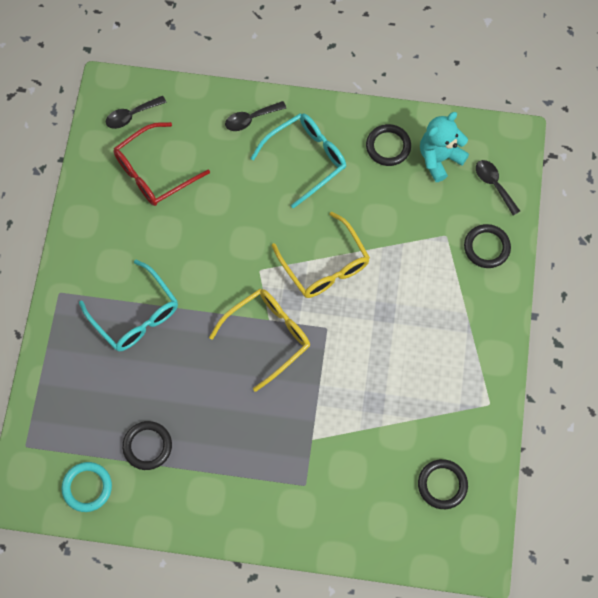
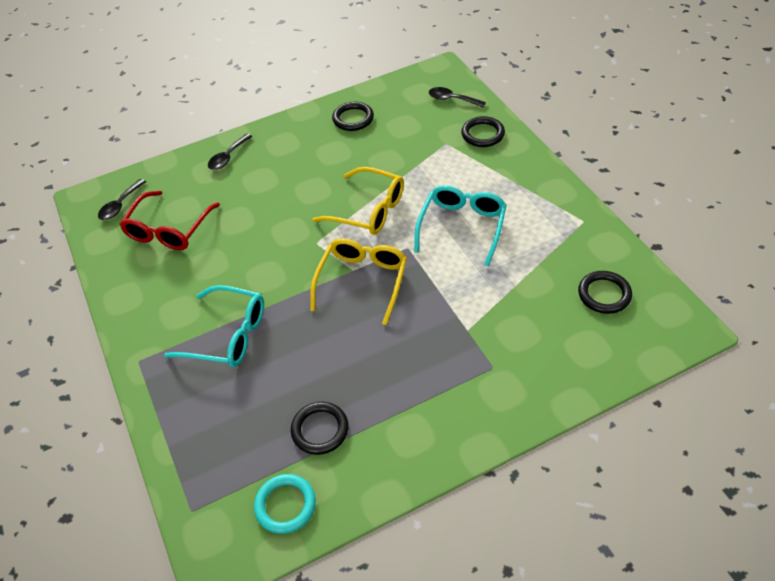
camera: 30 degrees left, 20 degrees down
(306, 159) = (294, 157): turquoise glasses -> turquoise glasses (462, 227)
(439, 158) = (398, 106): turquoise teddy bear -> none

